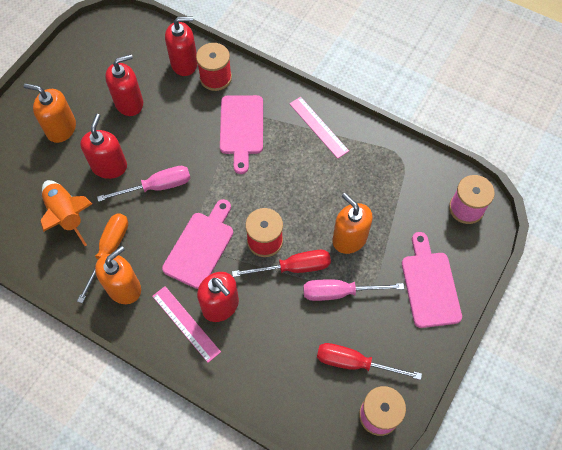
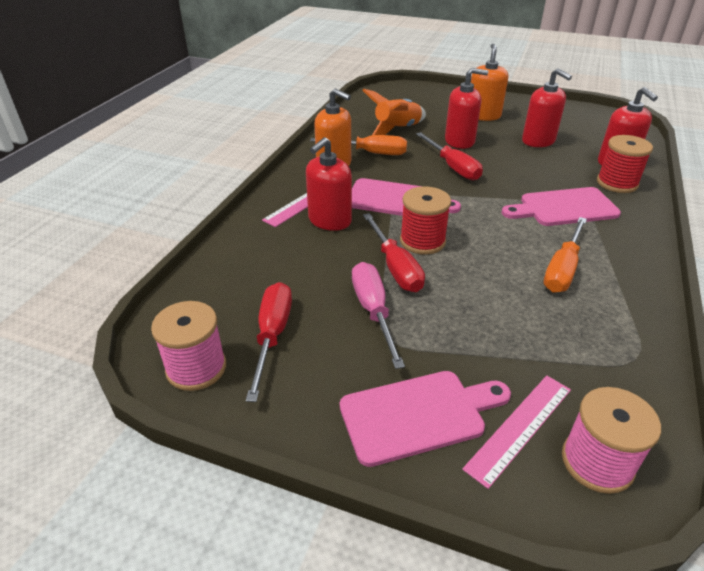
camera: 80 degrees right, 25 degrees down
(157, 187) = (452, 167): pink screwdriver -> red screwdriver
(315, 160) = (562, 269): none -> orange screwdriver
(318, 127) = (617, 266): pink ruler -> pink ruler (519, 427)
(349, 238) = (459, 313): orange soap dispenser -> none

